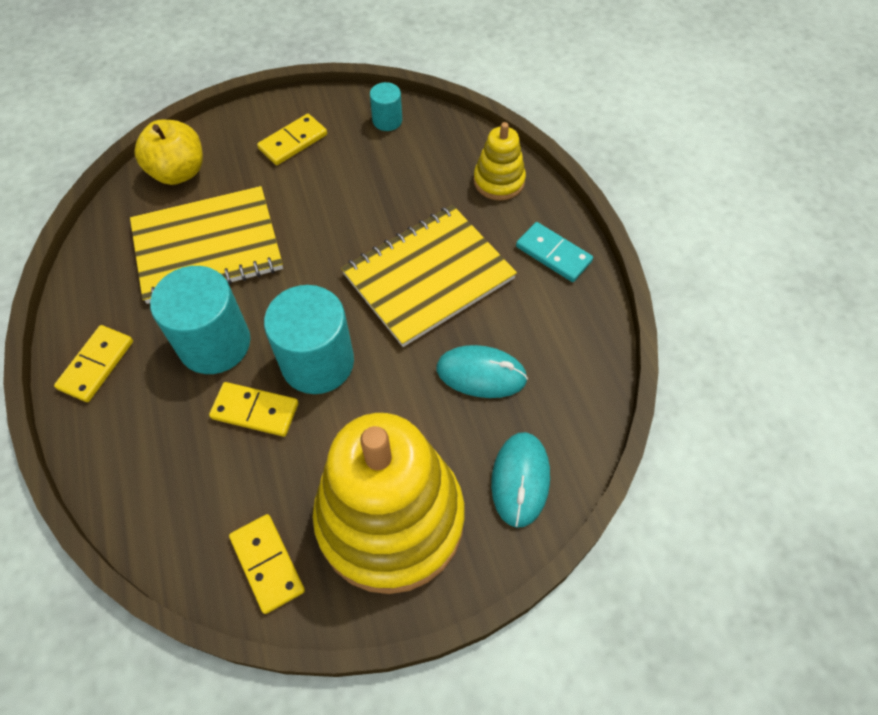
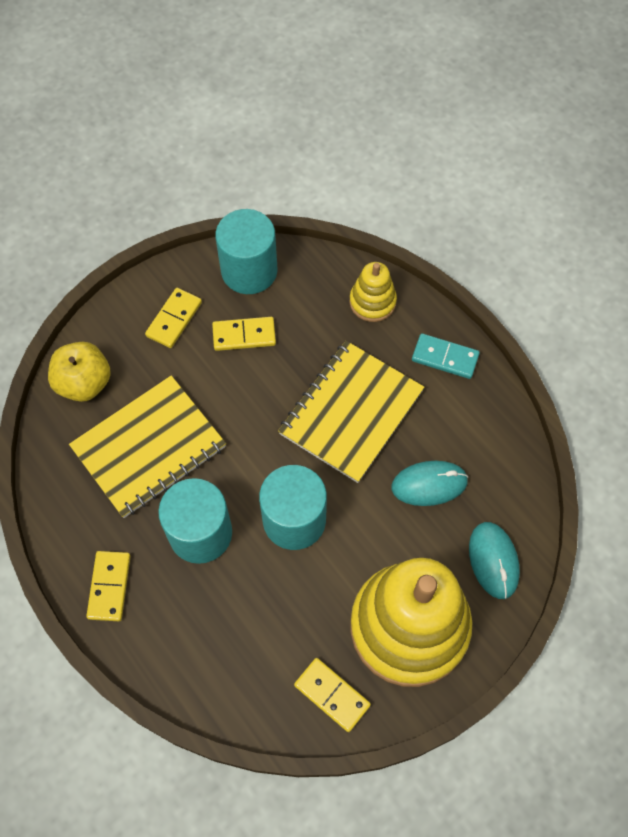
camera: 20 degrees left, 5 degrees up
(255, 411) = (263, 578): yellow domino -> yellow domino (244, 335)
(387, 120) = (249, 271): turquoise cylinder -> turquoise cylinder, size x1.99

